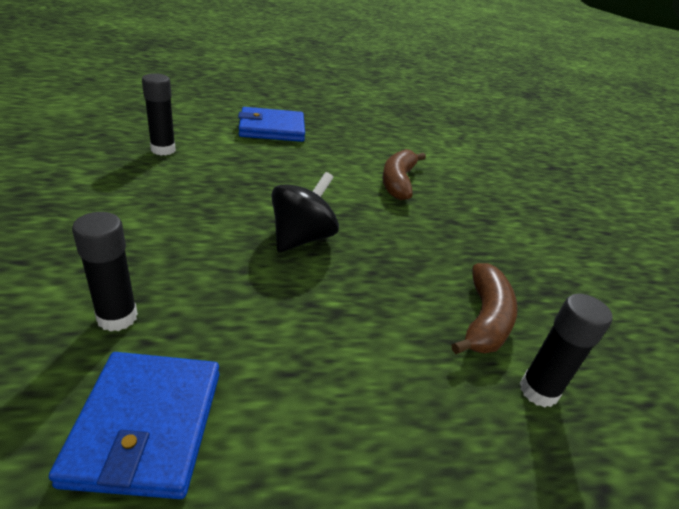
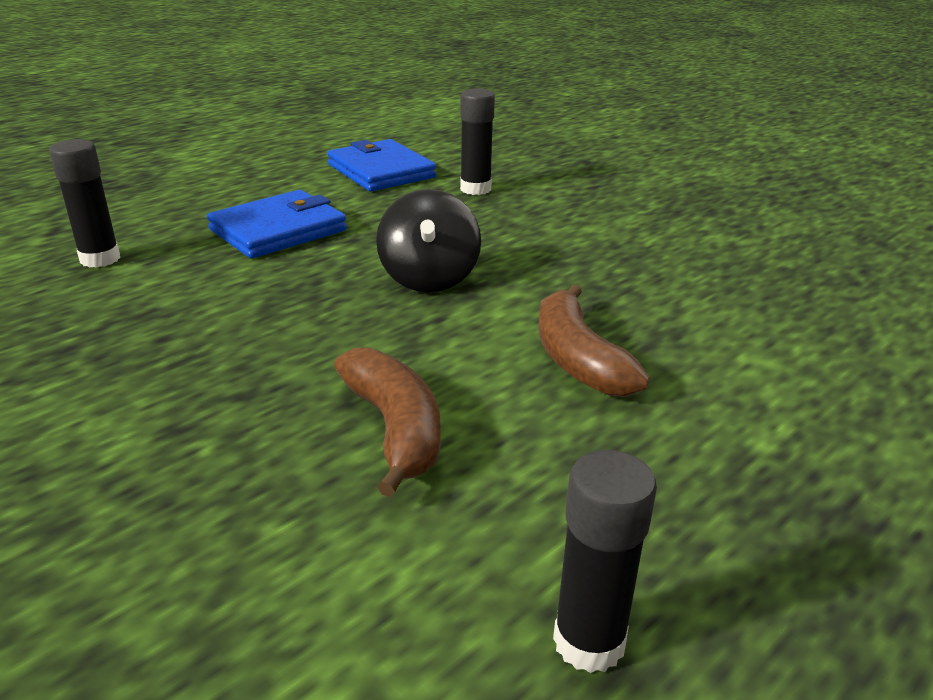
camera: 150 degrees right, 5 degrees down
(163, 150) = (757, 297): black glue stick -> black glue stick (589, 642)
(272, 128) = (767, 428): blue wallet -> blue wallet (278, 230)
(485, 320) = (162, 288): brown banana -> brown banana (578, 359)

